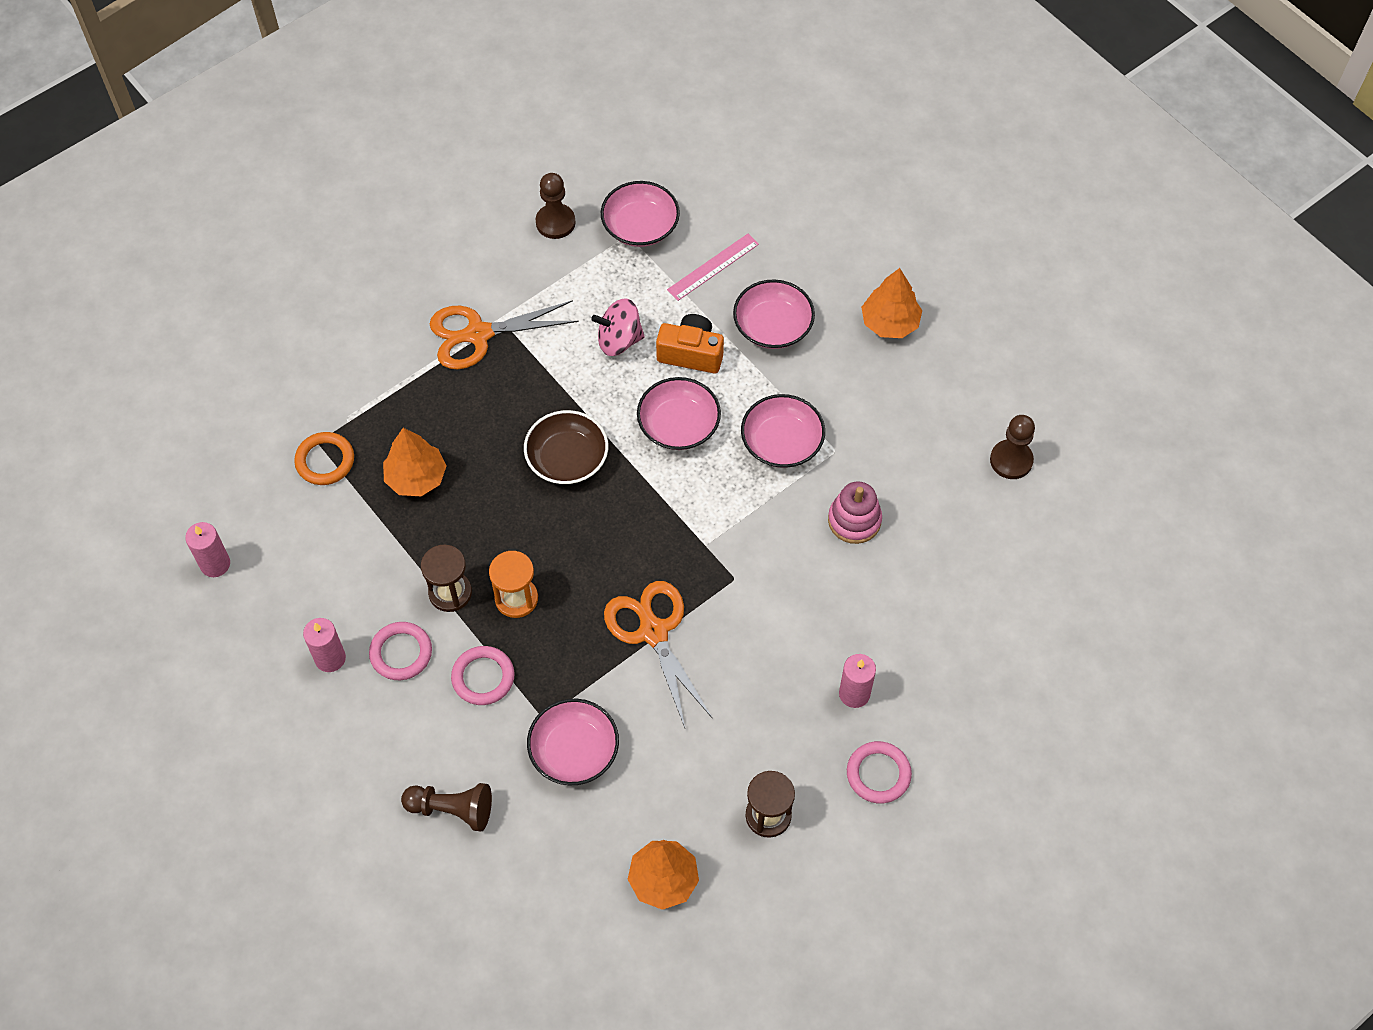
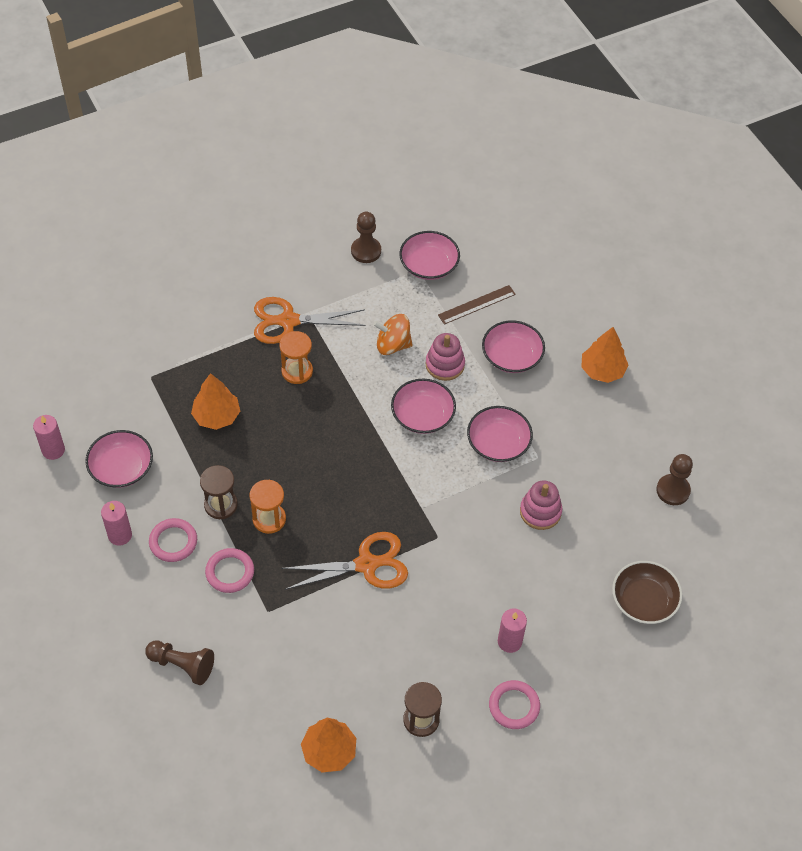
camera: 10 degrees right, 5 degrees down
(325, 461) = (152, 391): orange ring -> none
(505, 398) = (297, 371): none -> orange hourglass
(567, 458) = (332, 424): brown bowl -> brown bowl (644, 600)
(574, 750) = (285, 640): pink bowl -> pink bowl (121, 468)
(619, 340) = (393, 345): pink spinning top -> orange spinning top
(653, 632) = (366, 564): orange scissors -> orange scissors turned 90 degrees clockwise
(691, 353) = (445, 365): orange camera -> pink stacking toy
(713, 267) = (476, 304): pink ruler -> brown ruler

